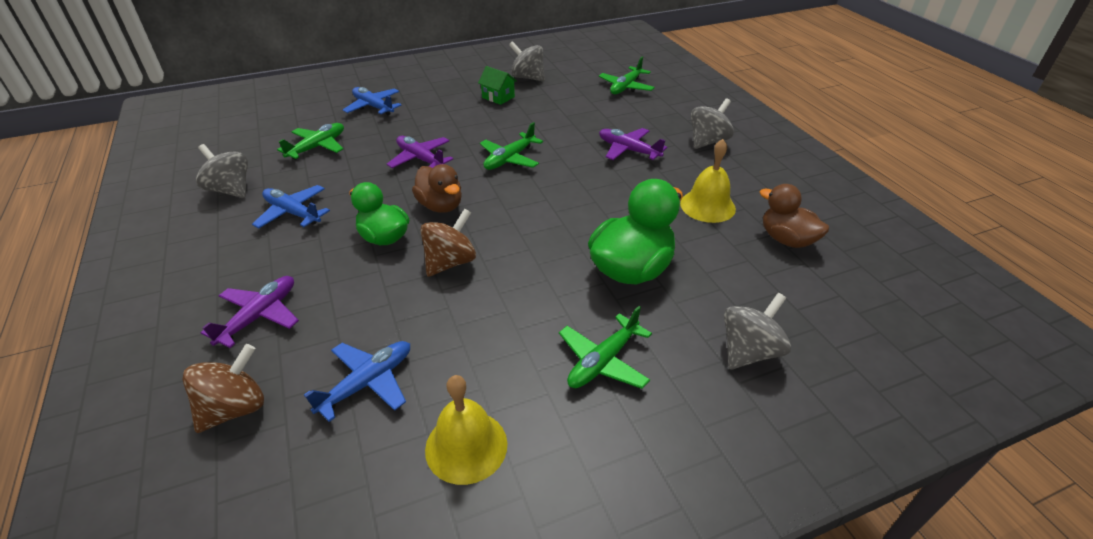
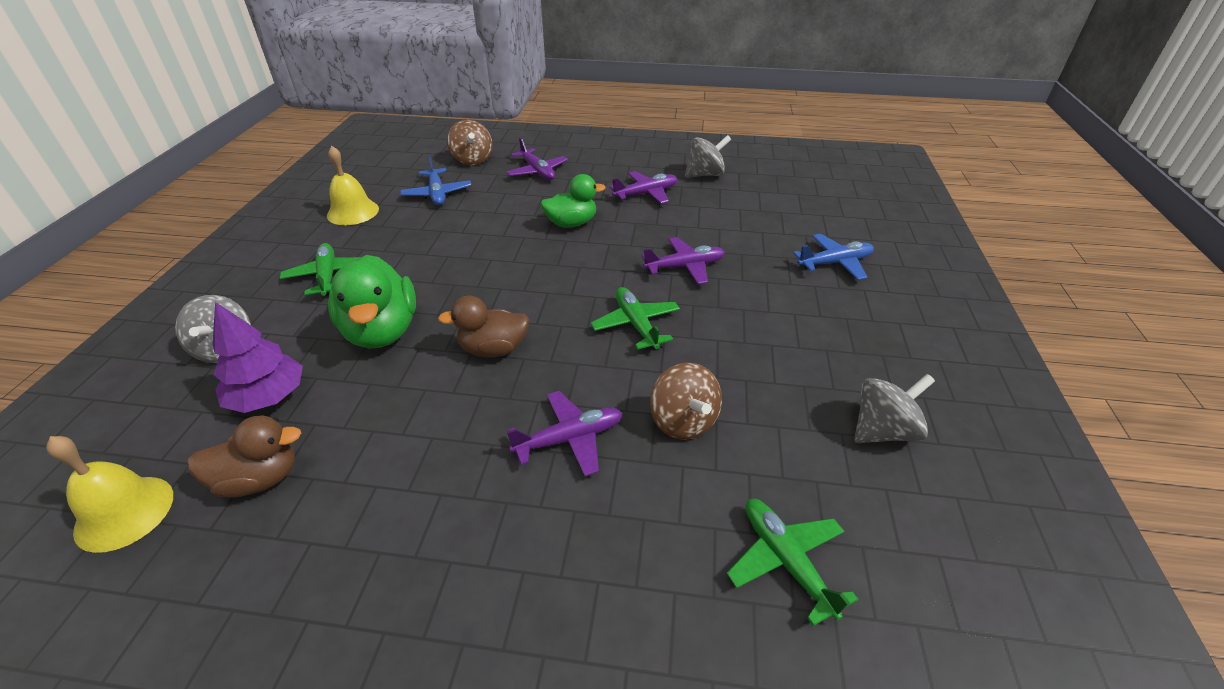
camera: 120 degrees right, 0 degrees up
(292, 213) = (646, 193): blue plane -> purple plane
(317, 147) = (754, 217): green plane -> none
(440, 206) = (588, 258): brown duck -> brown duck (493, 349)
(450, 262) = (507, 244): brown spinning top -> brown spinning top (683, 421)
(498, 97) = (816, 370): green house -> none
(707, 141) = (510, 559): grey spinning top -> none
(707, 206) = (388, 446): yellow bell -> yellow bell (124, 512)
(747, 283) = (268, 397): none -> purple tree

